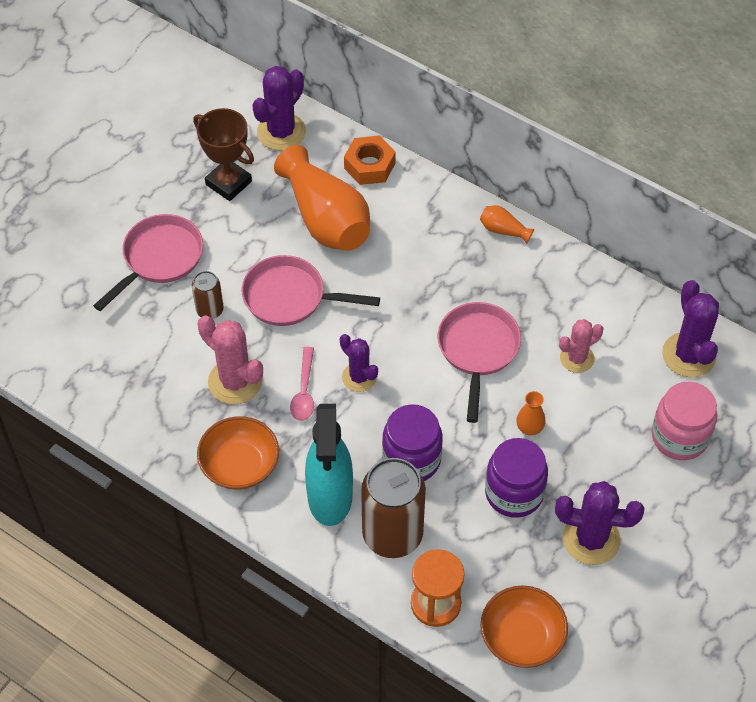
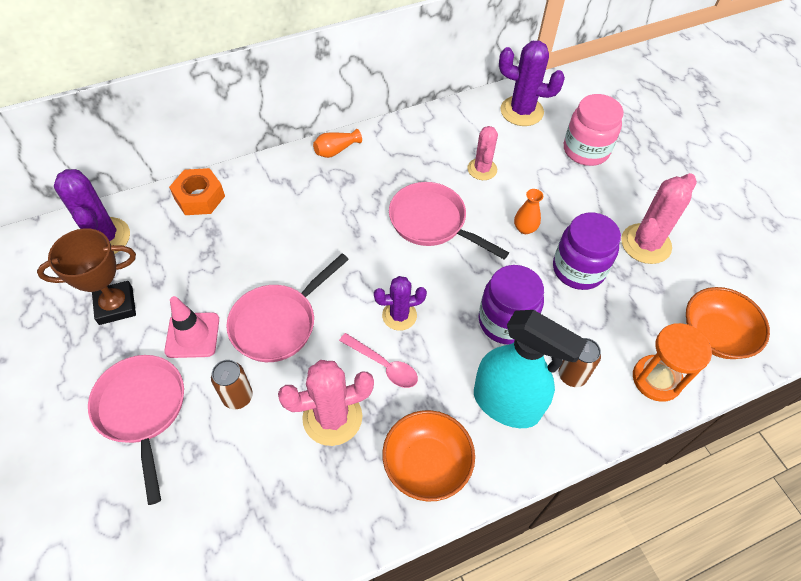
camera: 60 degrees left, 0 degrees up
(239, 248) = (192, 335): none -> pink traffic cone
(326, 219) = (222, 254): orange vase -> none
(392, 535) = (572, 375): brown can -> brown can, size x0.50
(591, 539) = (645, 244): purple cactus -> pink cactus

